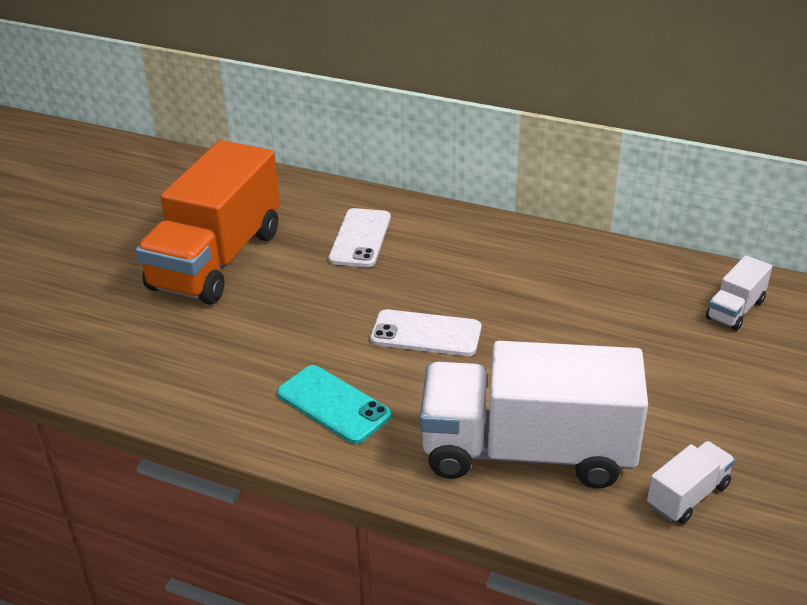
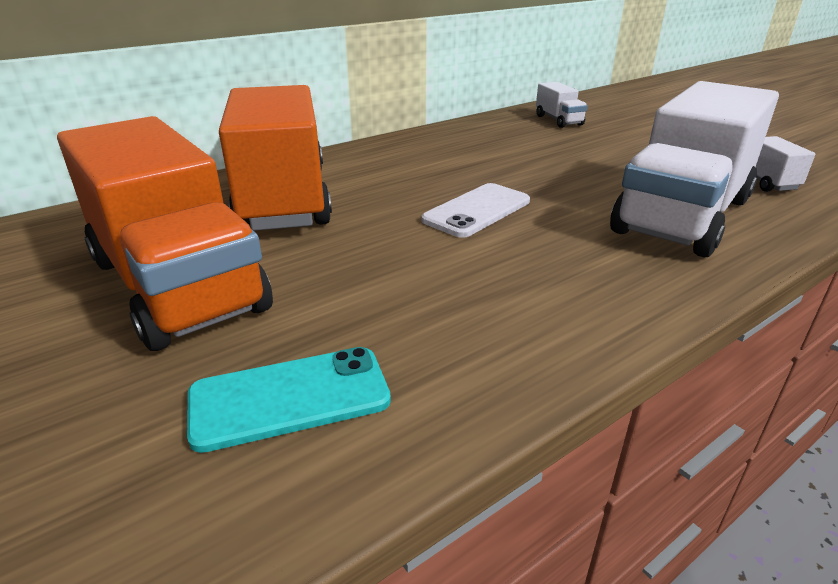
camera: 60 degrees left, 5 degrees down
(333, 404) = (549, 283): turquoise phone -> turquoise phone (289, 398)
(360, 238) = (283, 199): white phone -> orange truck

